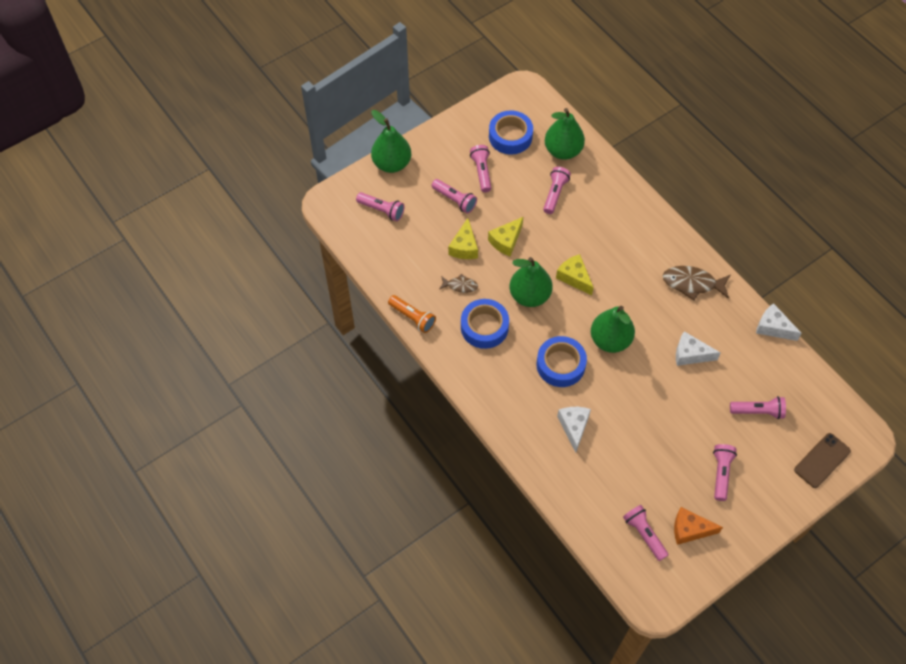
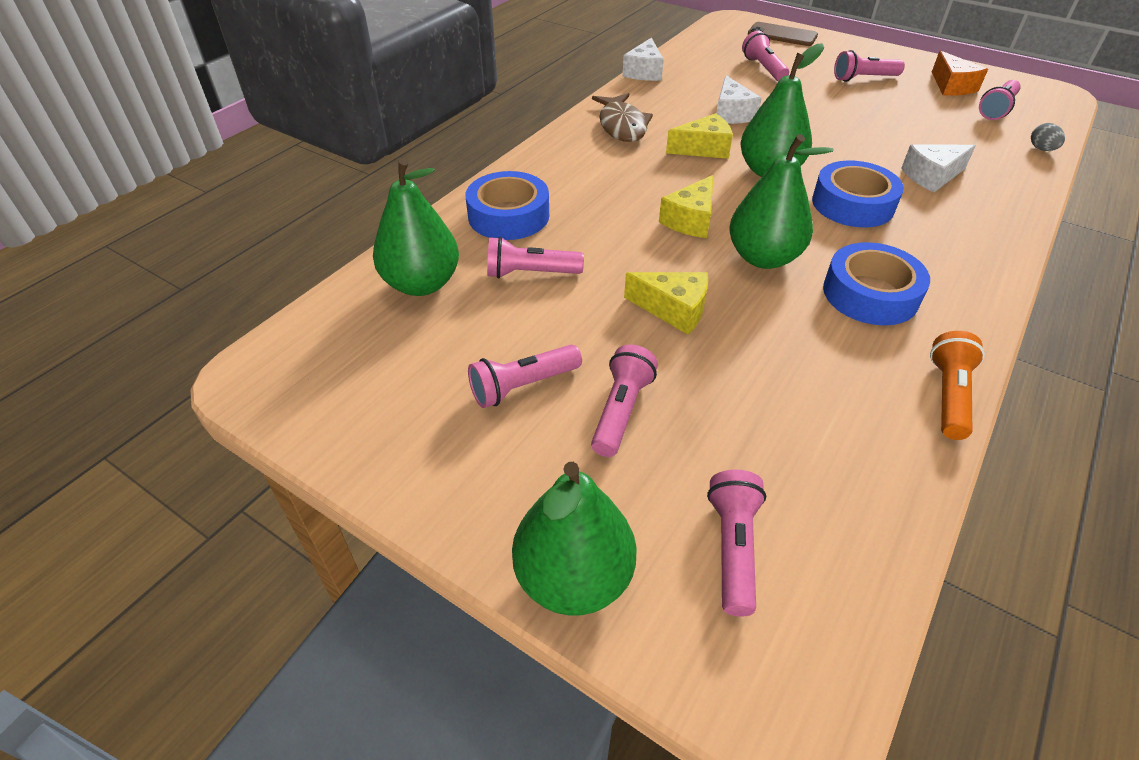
camera: 110 degrees left, 15 degrees down
(460, 285) = (817, 346): brown fish -> none
(464, 247) = (728, 363): yellow cheese -> yellow cheese (703, 149)
(510, 136) = (405, 365): blue tape -> blue tape (508, 216)
(582, 519) = (1041, 149): none -> grey egg

